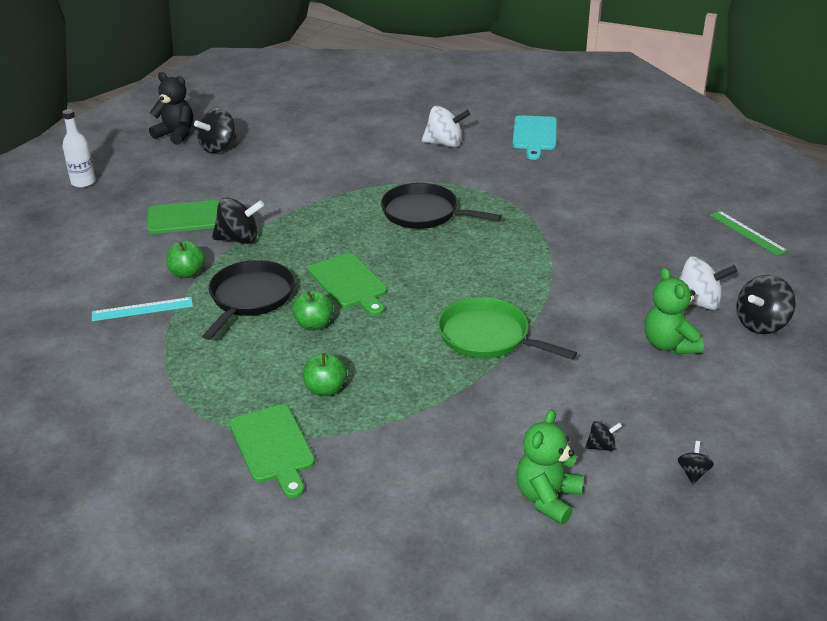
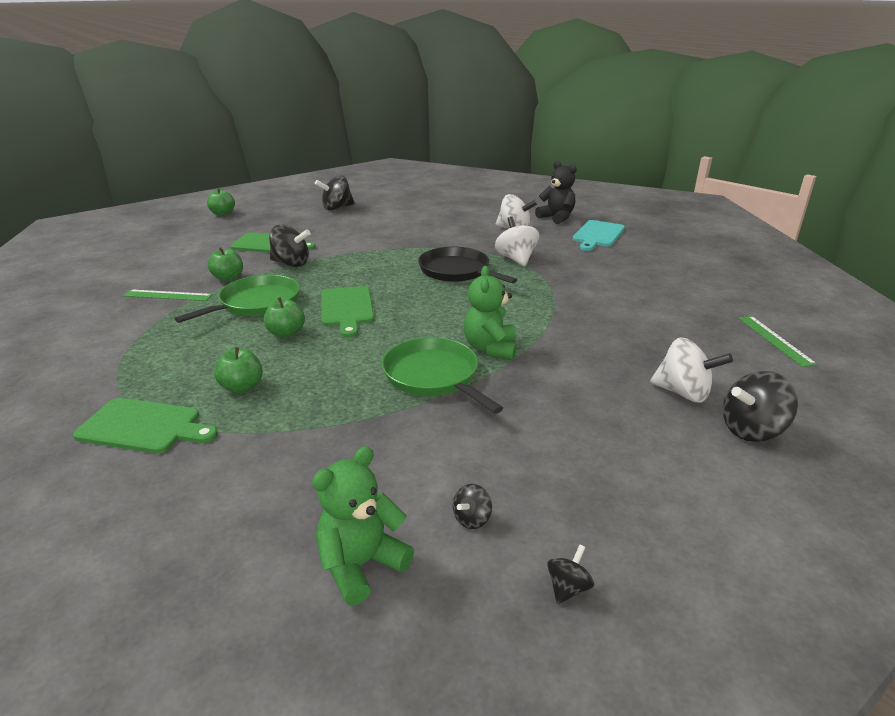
camera: 20 degrees right, 5 degrees down
(83, 182) = (222, 213): white bottle -> green apple
(142, 309) = (167, 295): turquoise ruler -> green ruler
(176, 135) = (315, 197): black teddy bear -> black teddy bear (556, 218)
(250, 297) = (256, 303): black pan -> green pan
(273, 447) = (144, 427): green cutting board -> green cutting board turned 75 degrees counterclockwise
(472, 185) = (516, 259): none -> white spinning top
(601, 446) = (472, 519): black spinning top -> black spinning top turned 120 degrees clockwise
(669, 345) = (625, 427): green teddy bear -> green teddy bear (490, 348)

